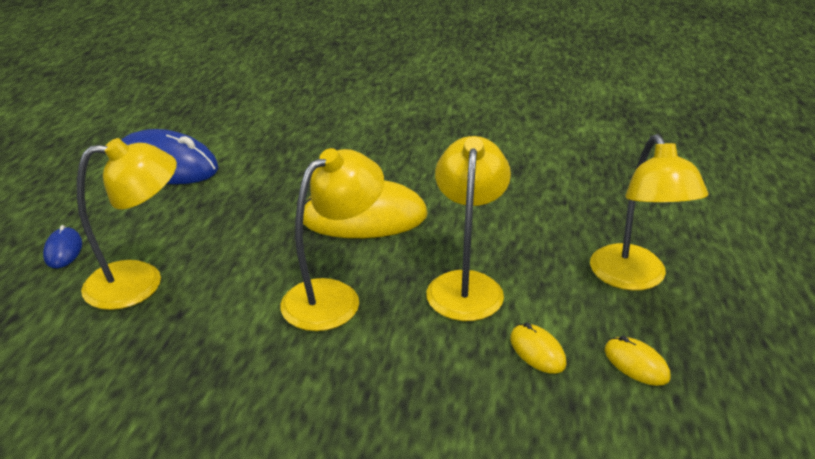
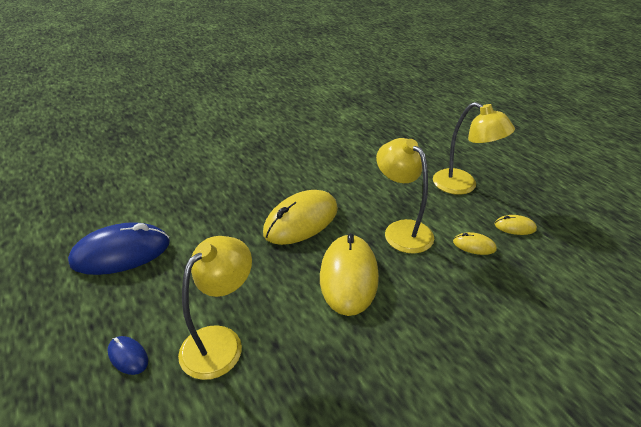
camera: 40 degrees left, 5 degrees up
(333, 297) = (349, 276): yellow lamp -> yellow mouse

